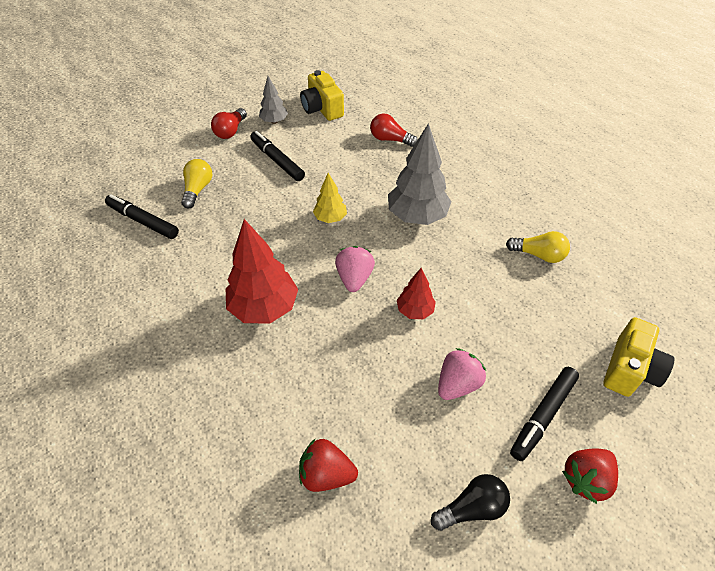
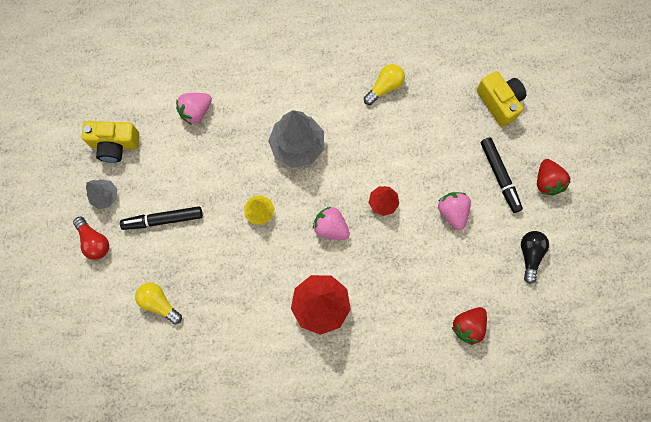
camera: 60 degrees left, 25 degrees up
(143, 221) = (171, 363): black marker -> none
(390, 139) = (196, 111): red light bulb -> pink strawberry

